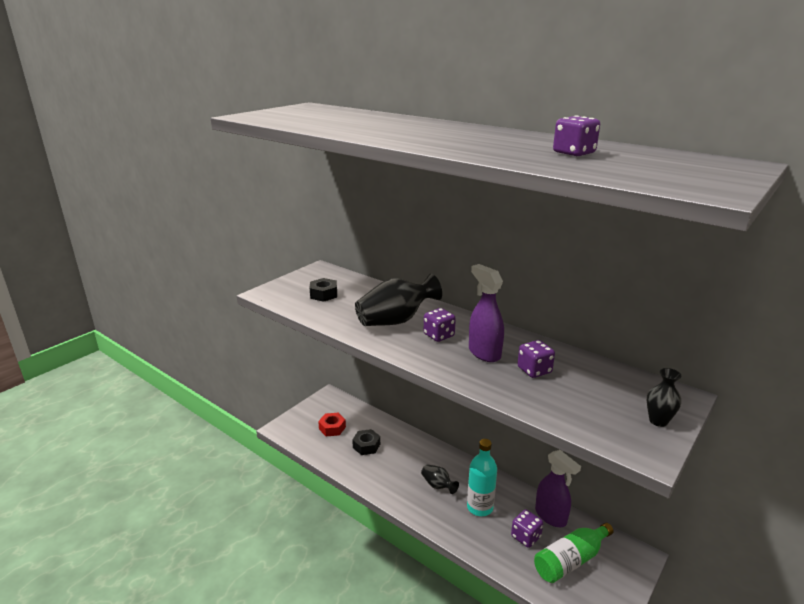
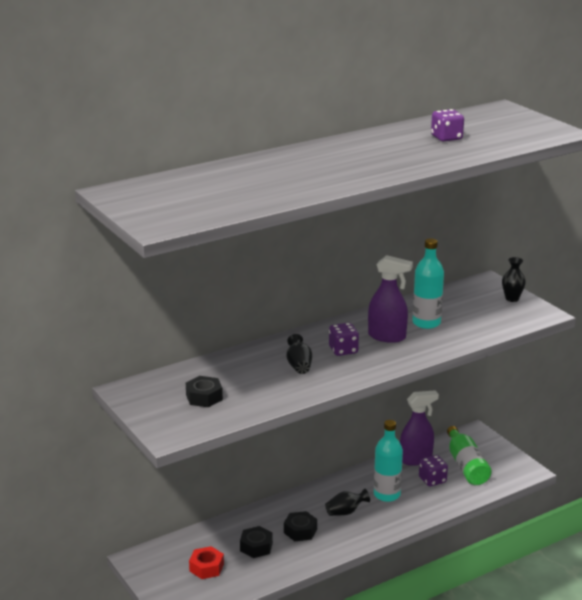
camera: 70 degrees left, 0 degrees up
(396, 321) = (299, 366): black vase -> black vase, size x0.52
(397, 464) = (300, 531): none -> black nut
(484, 353) = (387, 337): purple spray bottle -> purple spray bottle turned 150 degrees counterclockwise
(534, 370) = (426, 323): purple dice -> turquoise bottle

